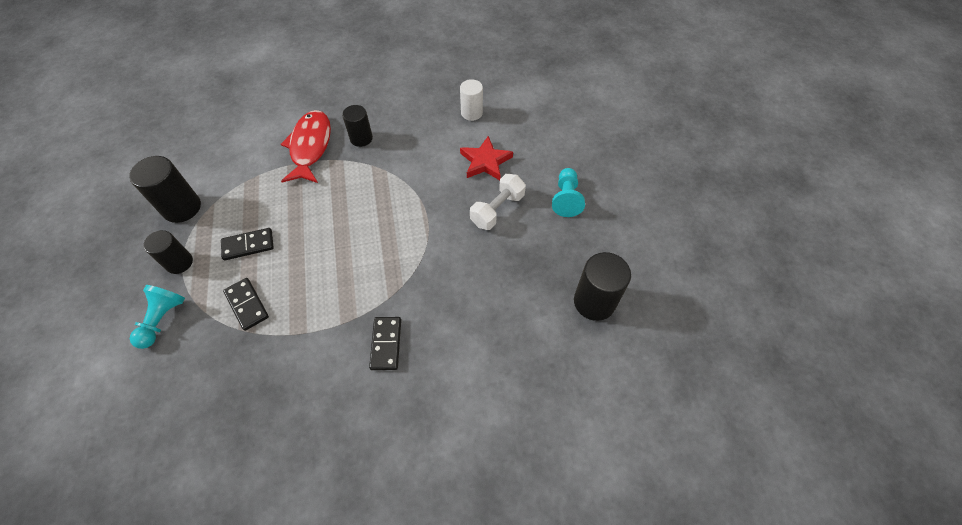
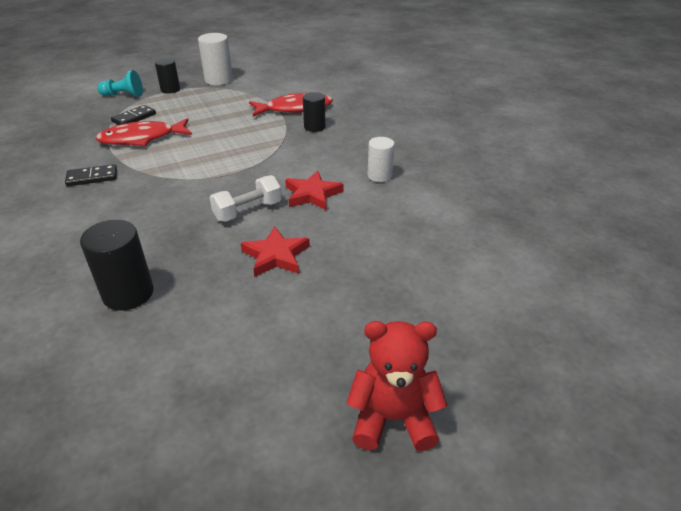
camera: 75 degrees right, 20 degrees down
(182, 208) = (218, 80): black cylinder -> white cylinder
(248, 245) = (188, 107): black domino -> none
(311, 295) = (142, 139): none -> red fish
(497, 210) = (248, 211): white dumbbell -> white dumbbell turned 60 degrees counterclockwise
(566, 199) = (276, 256): turquoise pawn -> red star
(724, 167) = (393, 418): none -> red teddy bear

